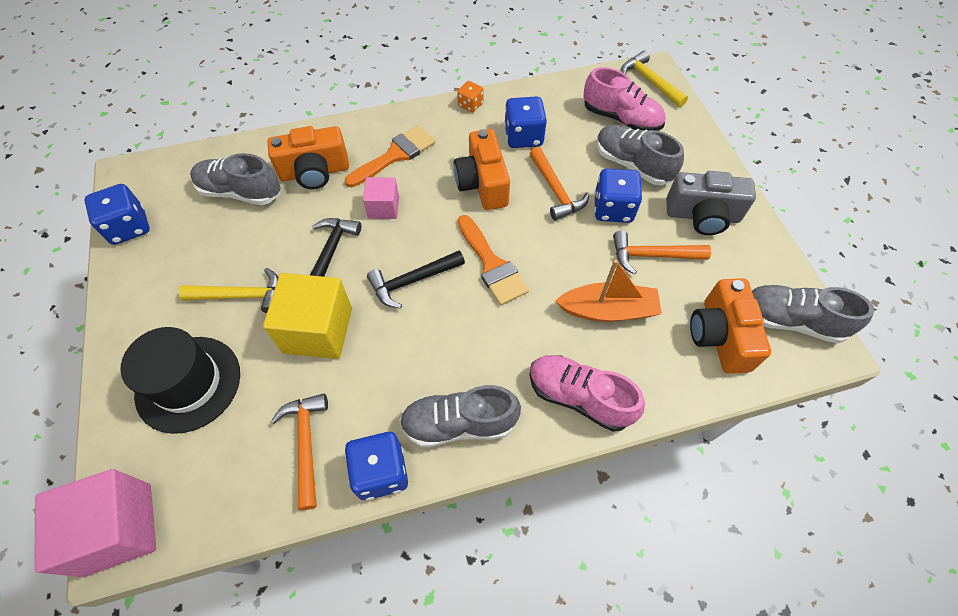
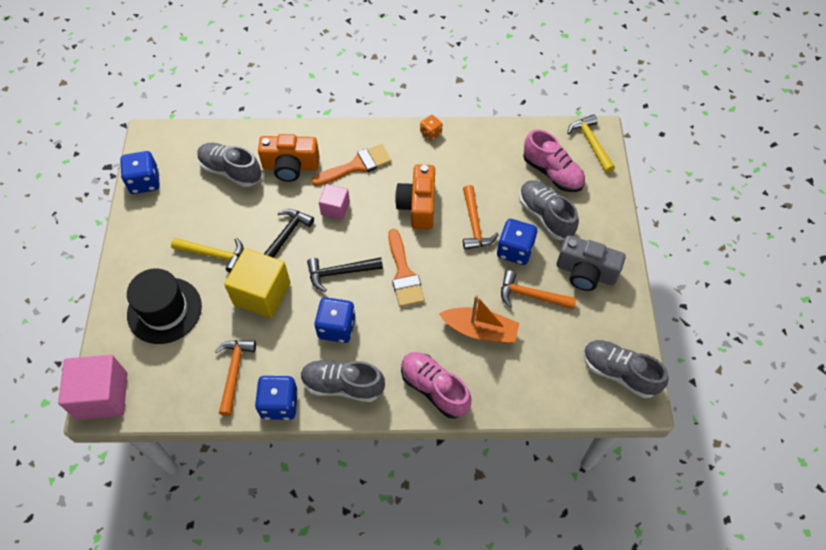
camera: 15 degrees right, 0 degrees up
(523, 137) = (465, 171): blue dice -> blue dice (336, 327)
(719, 336) = (557, 371): orange camera -> none

